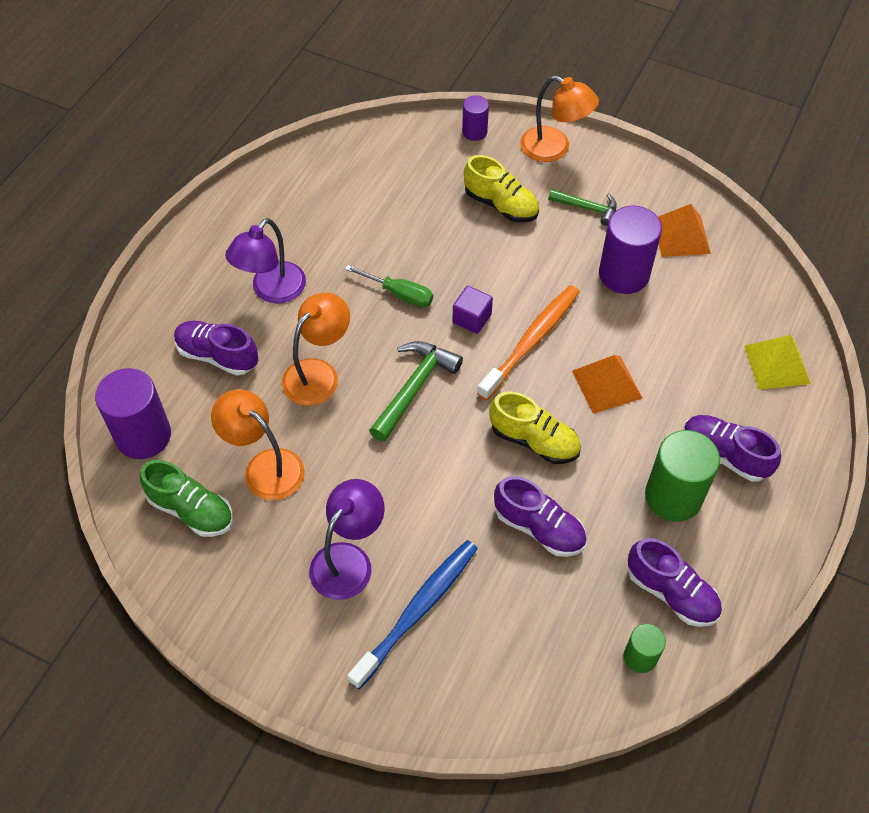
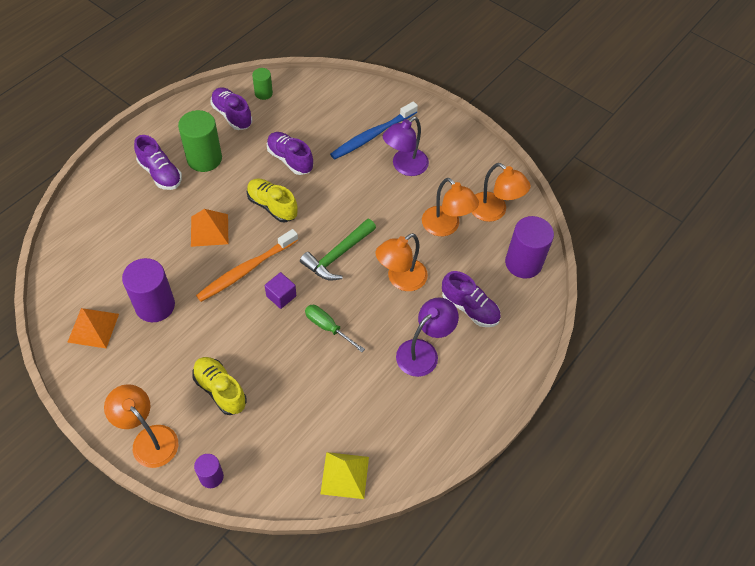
camera: 170 degrees left, 0 degrees up
(191, 510) = (494, 212): green shoe -> orange lamp
(587, 208) = (152, 370): green hammer -> none
(777, 364) = (90, 218): yellow pyramid -> yellow pyramid (344, 475)

